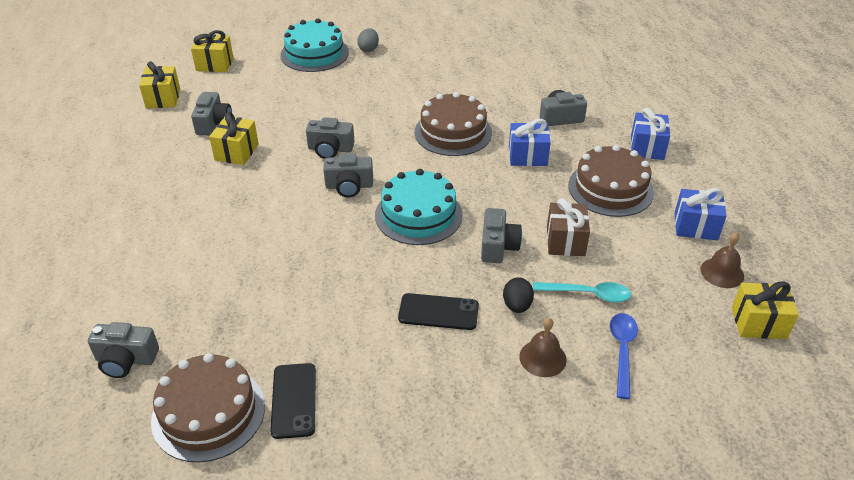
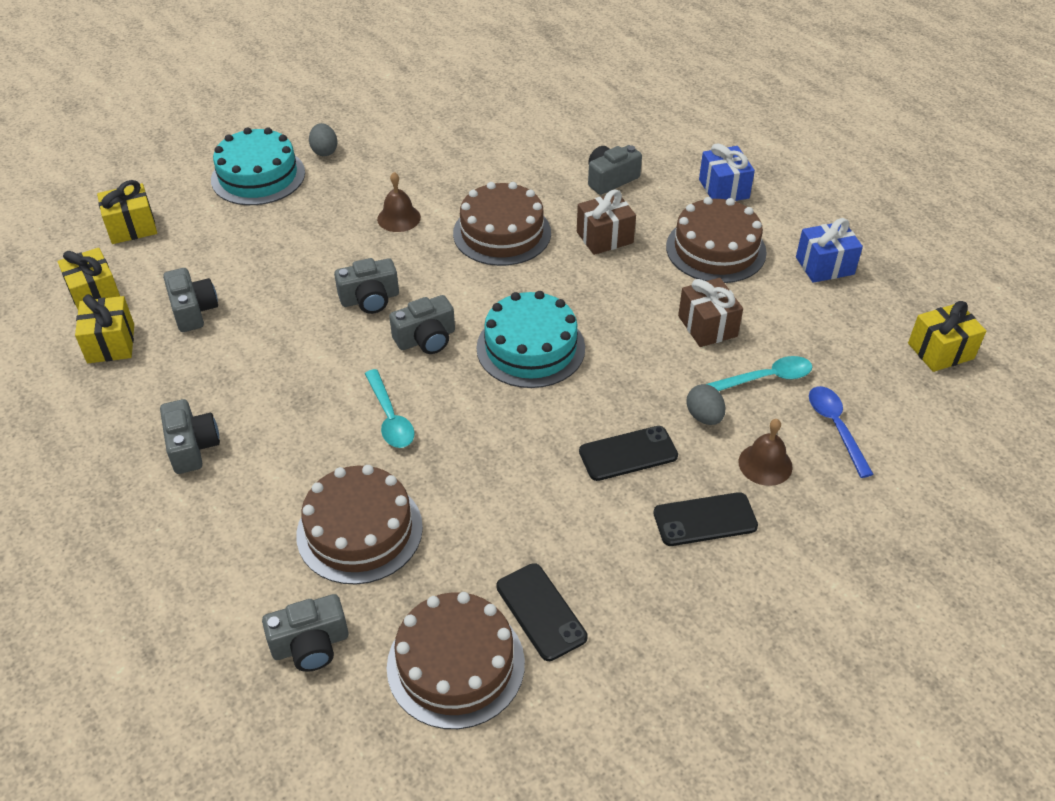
camera: 25 degrees left, 5 degrees up
(212, 297) = (359, 530): none -> brown cake
(236, 152) = (253, 339): yellow gift -> yellow gift (111, 343)
(287, 230) = (390, 418): none -> turquoise spoon
(464, 381) = (705, 519): none -> black phone
(498, 246) = (641, 356): grey camera -> grey camera (192, 447)
(517, 306) = (704, 416): black egg -> grey egg
(527, 156) = (604, 237): blue gift -> brown gift
(722, 272) = (878, 309): brown bell -> brown bell (399, 218)

